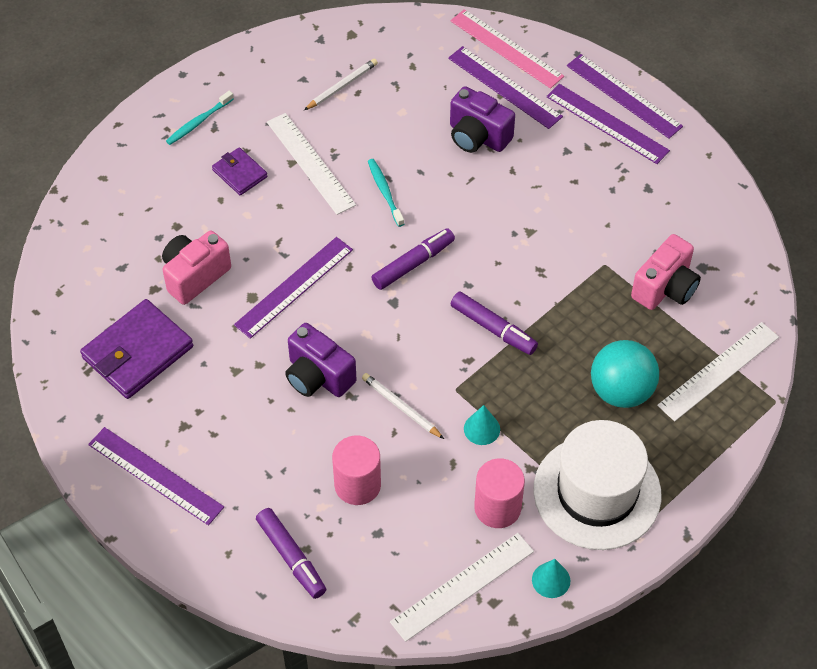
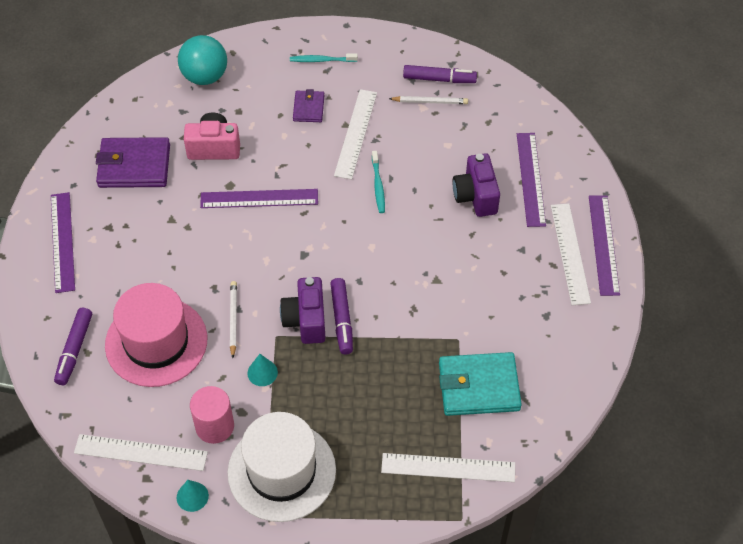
camera: 45 degrees right, 0 degrees up
(318, 376) = (210, 261): purple camera -> purple camera (306, 320)
(357, 485) = (156, 342): pink cylinder -> pink hat
(385, 192) = (378, 185): turquoise toothbrush -> turquoise toothbrush turned 150 degrees clockwise
(413, 264) = (342, 241): purple marker -> purple marker (439, 79)
(506, 48) = (561, 155): pink ruler -> none
(607, 123) = (570, 253): purple ruler -> white ruler
(621, 391) = (371, 425): turquoise ball -> turquoise ball (205, 76)
(665, 288) = (479, 386): pink camera -> turquoise wallet

